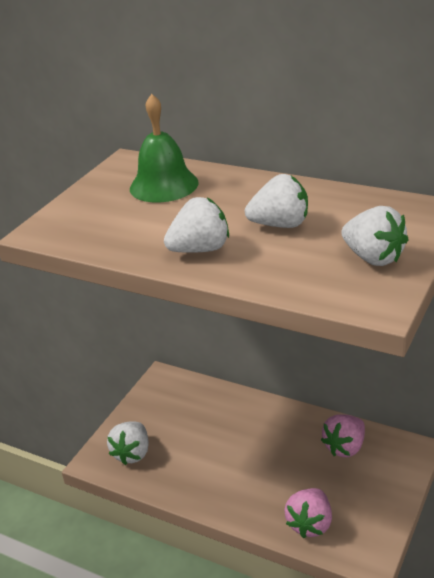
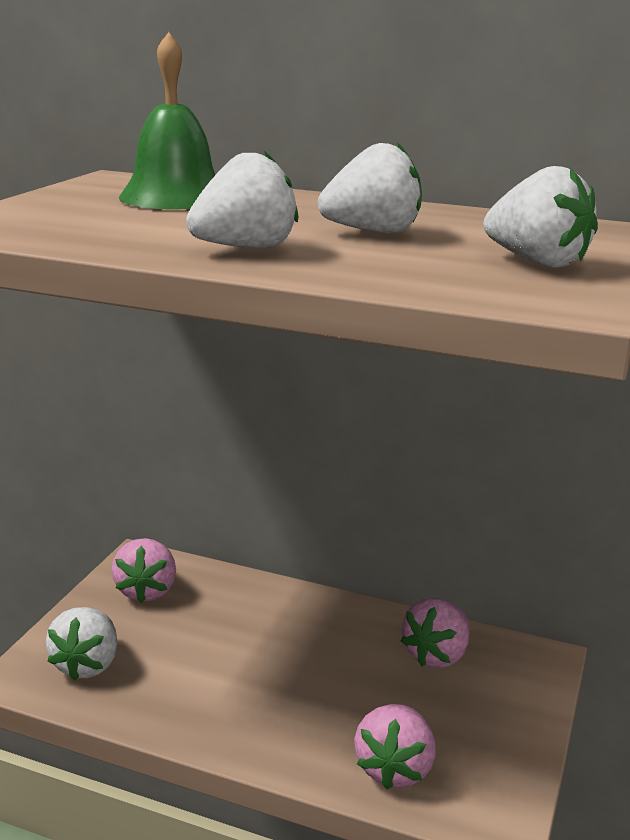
camera: 10 degrees left, 10 degrees down
(167, 401) = (147, 591): none -> pink strawberry

